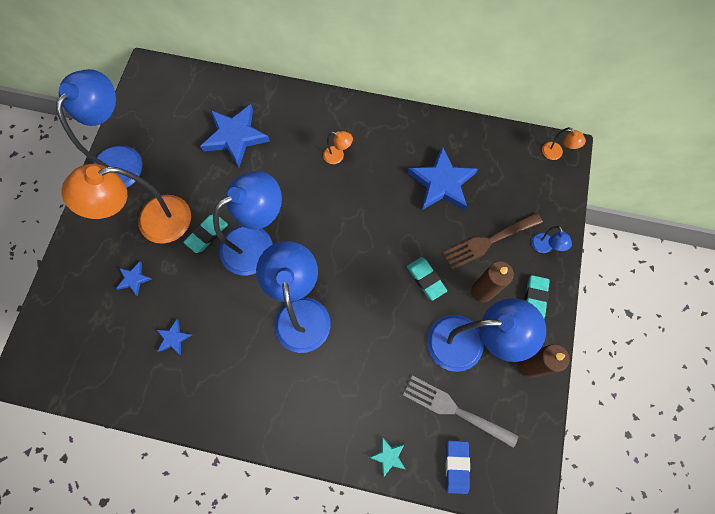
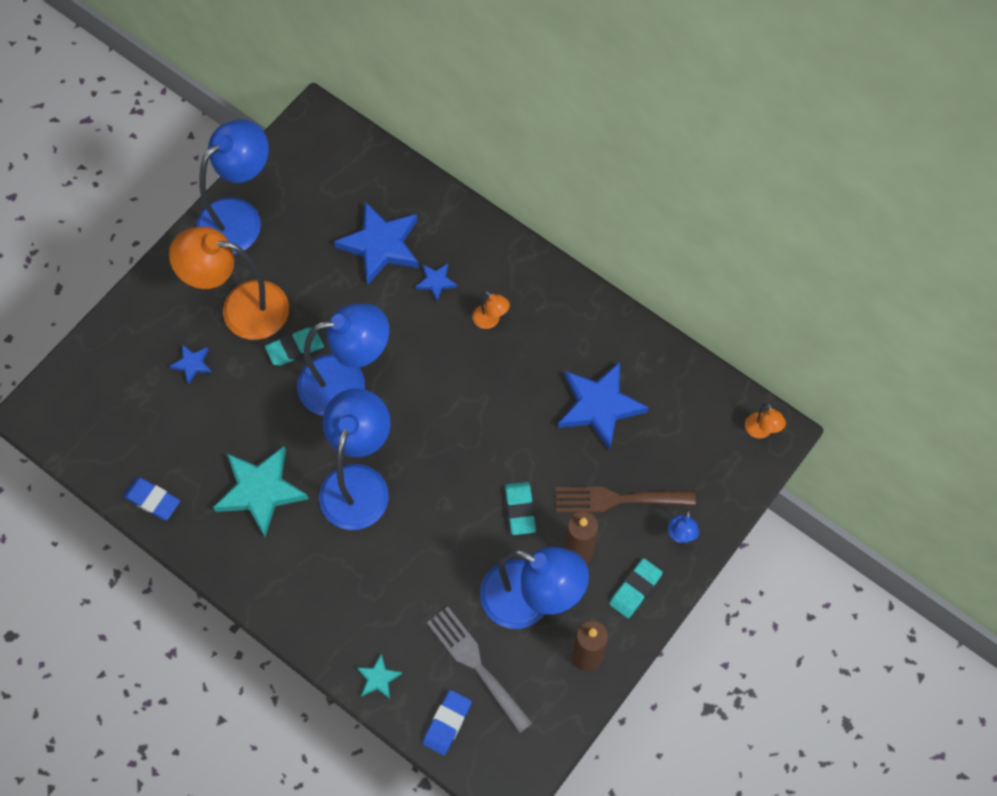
camera: 25 degrees right, 5 degrees down
(148, 398) = (152, 500): none -> blue eraser
(173, 338) = (206, 448): blue star -> blue star (436, 282)
(230, 352) = (260, 491): none -> turquoise star

